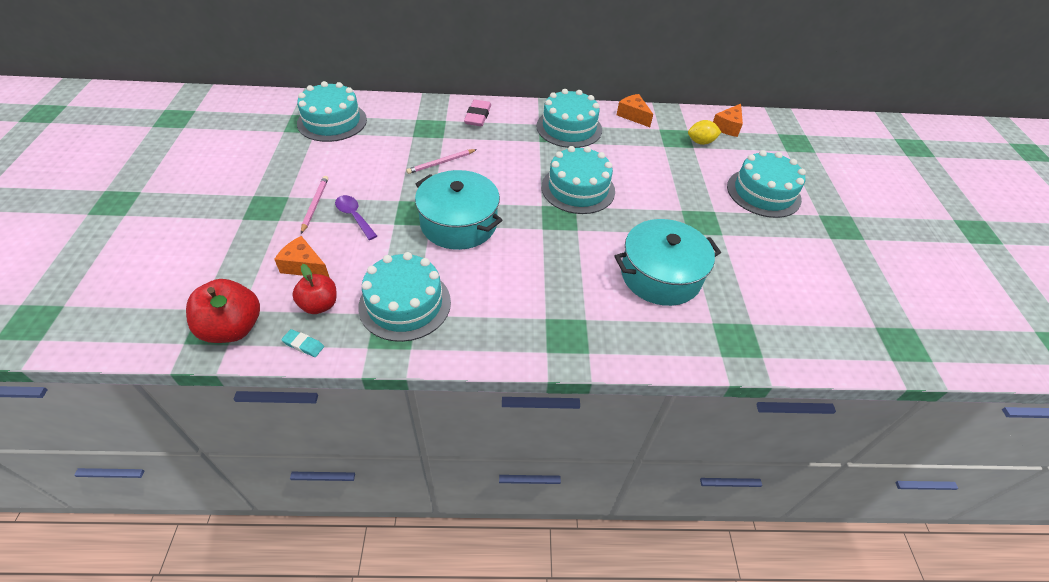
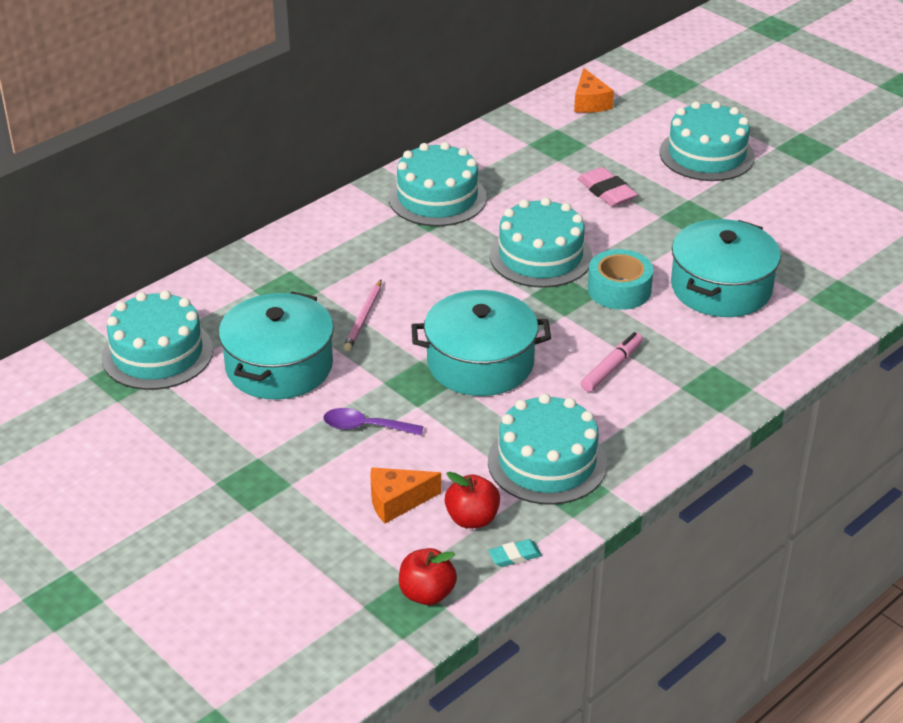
camera: 40 degrees left, 10 degrees down
(233, 328) = (427, 594): red apple -> red apple, size x0.66
(315, 205) = (303, 445): pink pencil -> none
(368, 160) = (279, 366): none -> turquoise pot
(478, 116) = (319, 244): pink eraser -> pink eraser (606, 191)
(523, 276) = (611, 367): none -> pink marker
(595, 235) = (619, 290): none -> turquoise tape
(633, 116) = (482, 144): orange cheese -> none
(700, 142) = (586, 135): yellow lemon -> none

